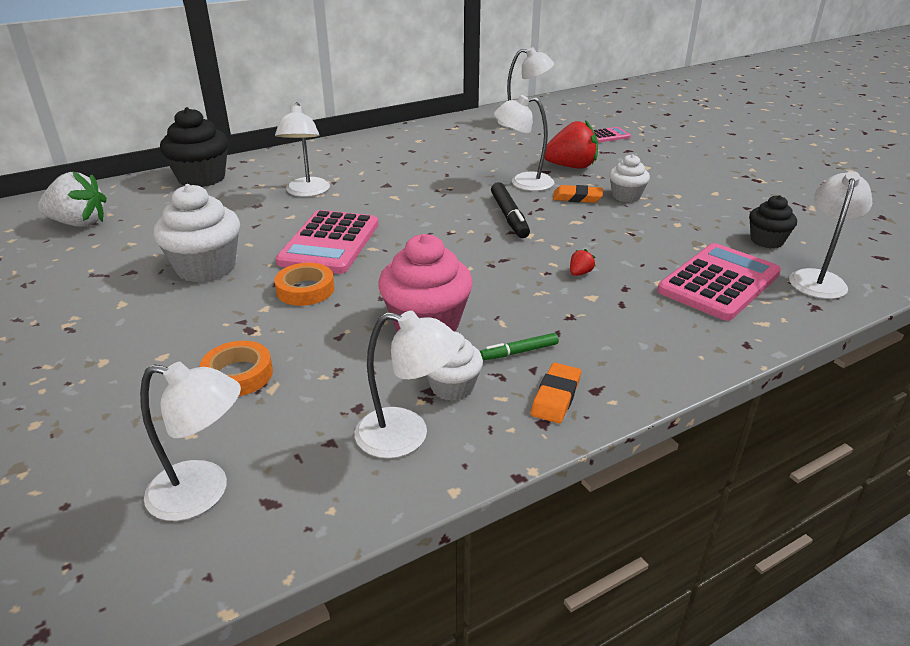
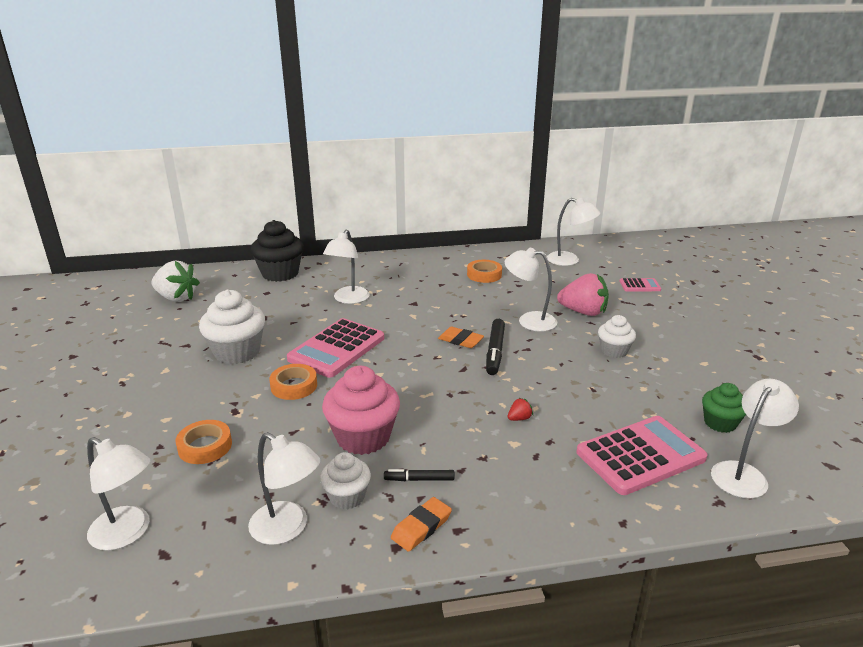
camera: 20 degrees right, 5 degrees down
(444, 147) = (484, 275): none -> orange tape
(519, 352) = (419, 479): green marker -> black marker
(571, 167) = (583, 312): red strawberry -> pink strawberry
(577, 198) = (567, 344): orange eraser -> orange eraser (460, 340)
(766, 241) = (720, 423): black cupcake -> green cupcake

